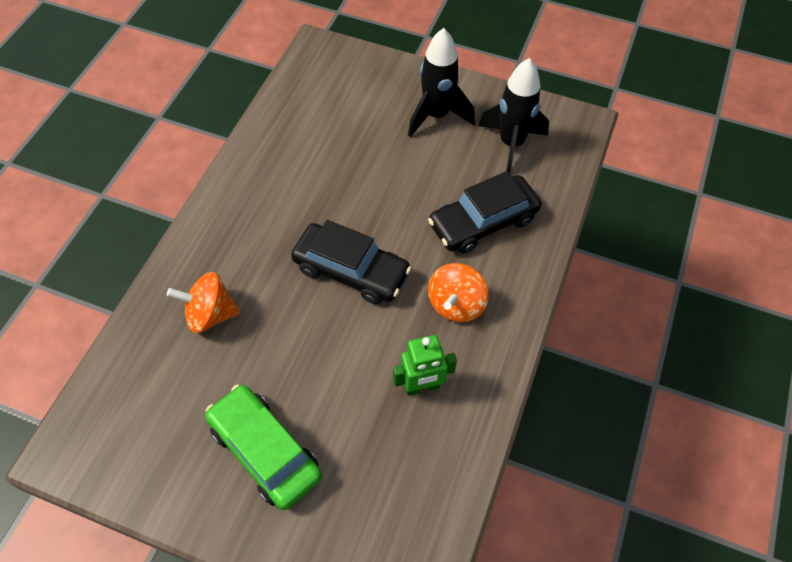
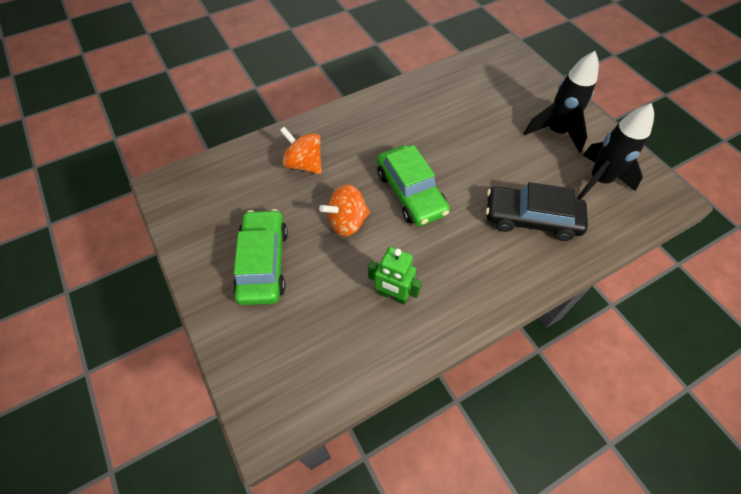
camera: 40 degrees right, 0 degrees up
(351, 271) = (410, 192): black car -> green car
(456, 305) = (463, 259): orange spinning top -> orange spinning top (347, 222)

